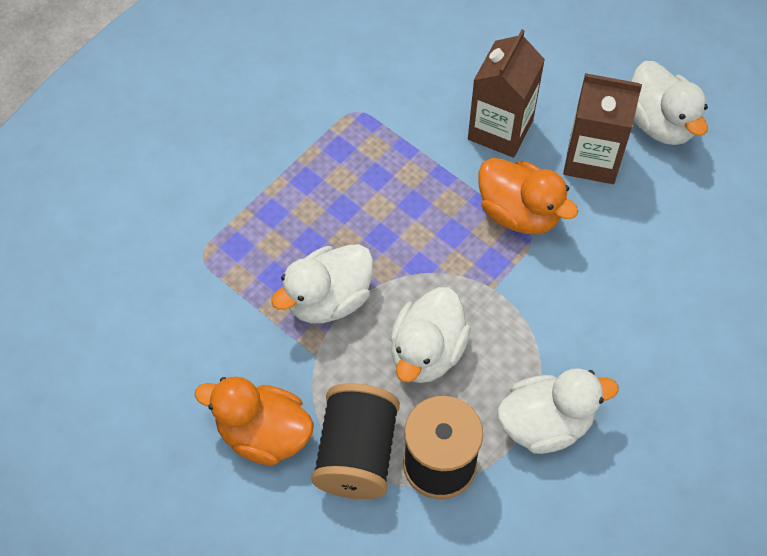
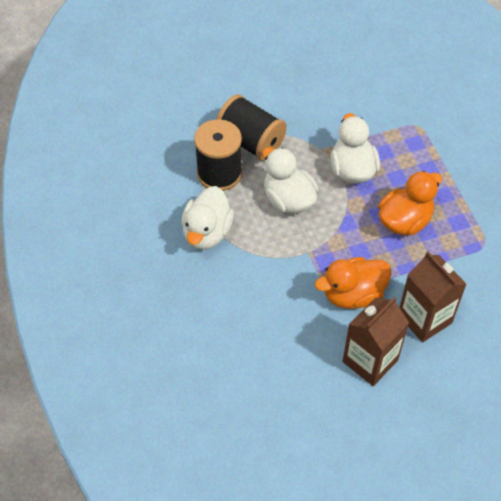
camera: 120 degrees right, 5 degrees down
(263, 434) = (289, 108): orange duck -> orange duck (404, 220)
(660, 123) = (375, 422): white duck -> none

